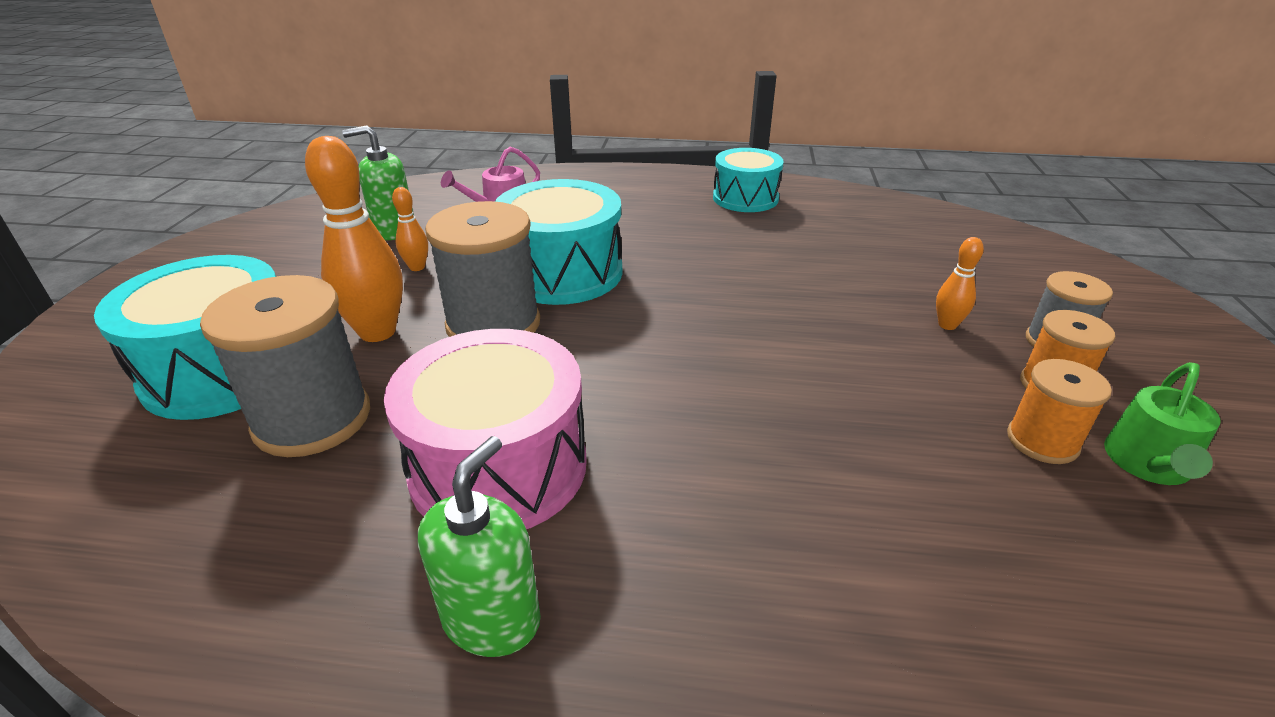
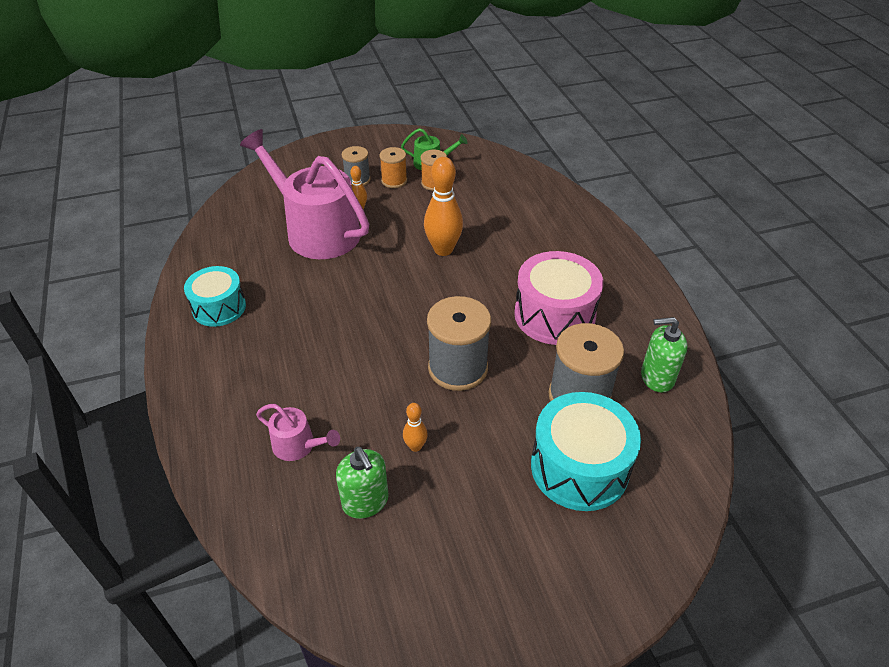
camera: 115 degrees left, 10 degrees up
(377, 332) = (498, 418): orange bowling pin -> orange bowling pin (443, 249)
(492, 618) = (614, 286): green soap dispenser -> green soap dispenser (657, 377)
(562, 272) = (381, 363): turquoise drum -> none
(885, 276) = (317, 231): none -> pink watering can

